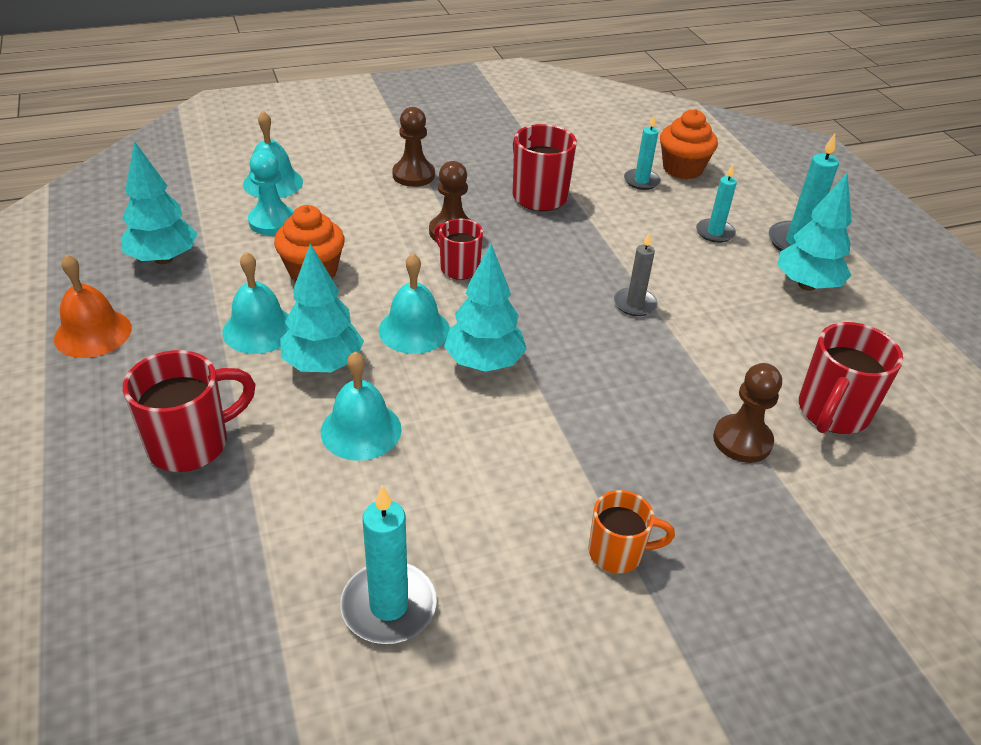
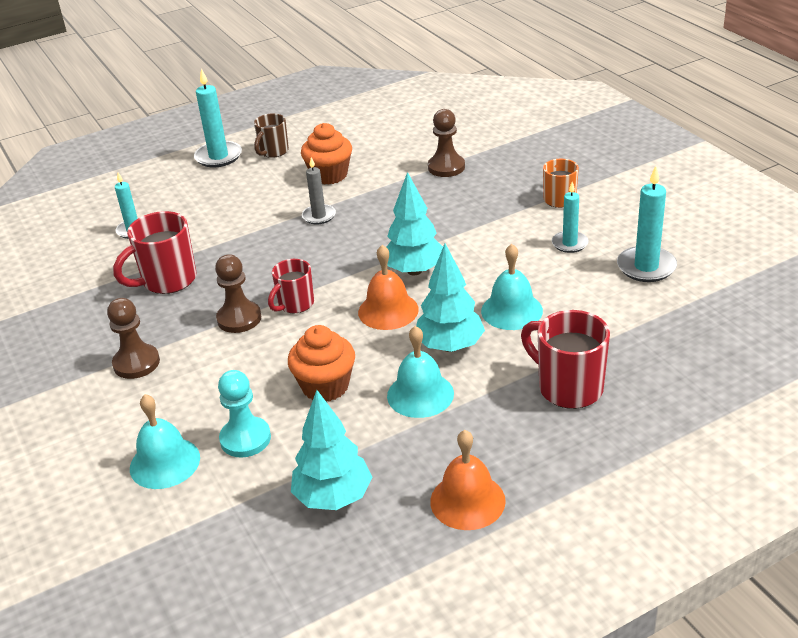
camera: 95 degrees left, 5 degrees down
(414, 330) = (388, 310): turquoise bell -> orange bell
(682, 169) = (109, 212): orange cupcake -> orange cupcake (329, 175)
(715, 232) = (211, 190): turquoise candle -> turquoise candle (569, 243)
(807, 285) = (273, 152): turquoise tree -> brown mug
(832, 413) = (407, 140): red mug -> none

